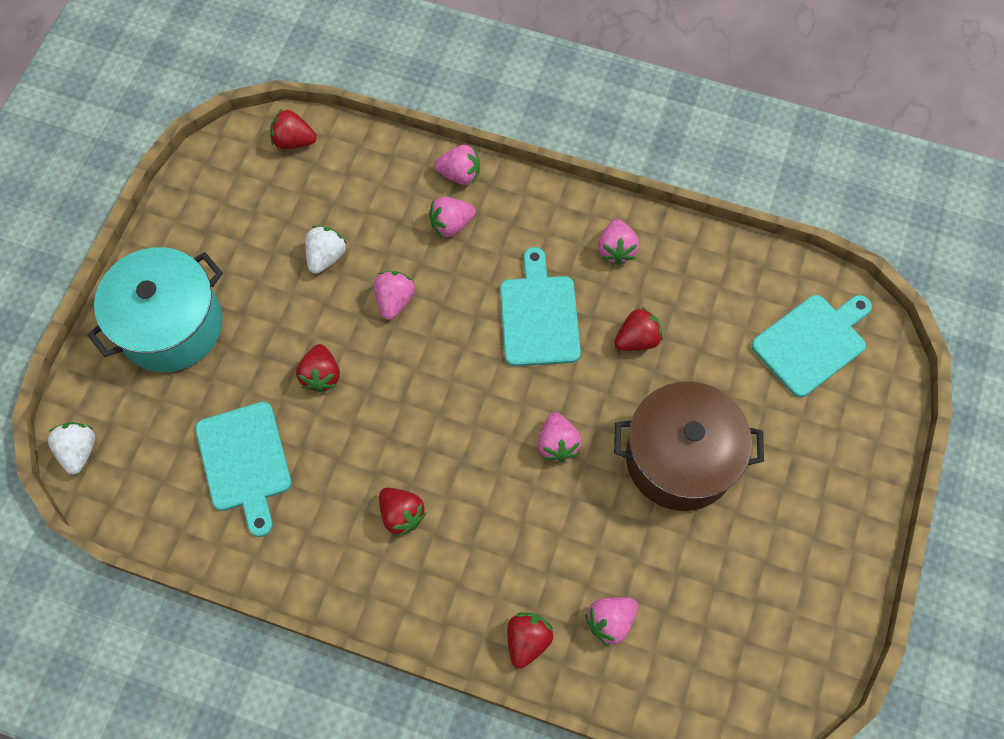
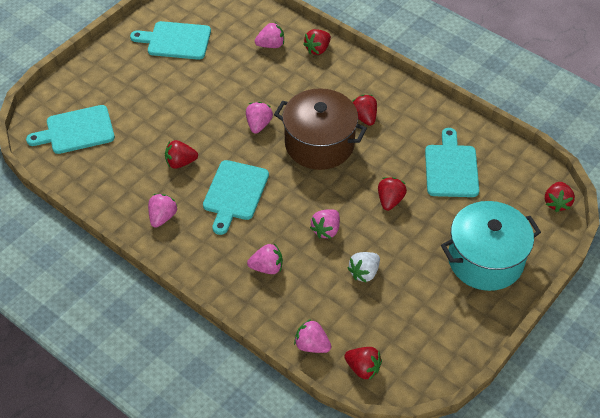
camera: 160 degrees left, 15 degrees down
(79, 451) = (556, 203): white strawberry -> red strawberry
(460, 174) = (245, 301): pink strawberry -> pink strawberry (312, 345)
(680, 458) = (192, 99): brown pot -> brown pot (319, 144)
(772, 573) = (175, 40): none -> turquoise cutting board

